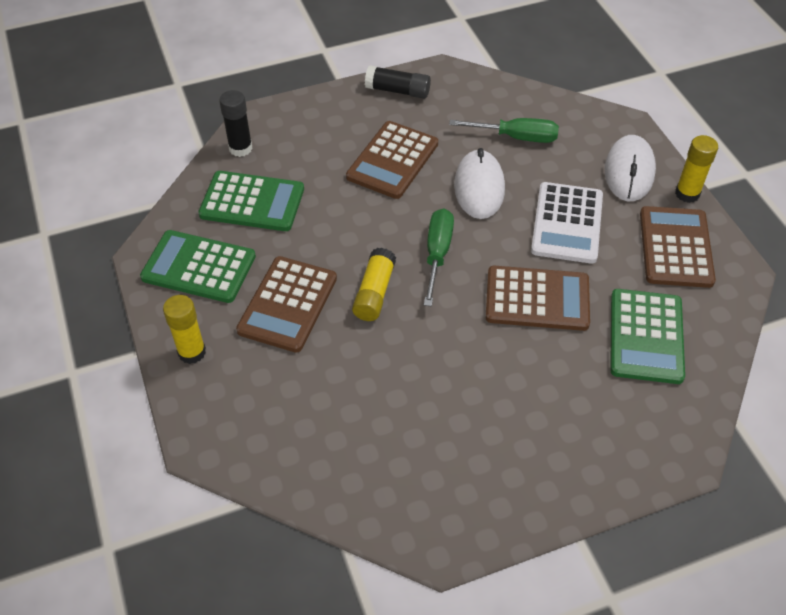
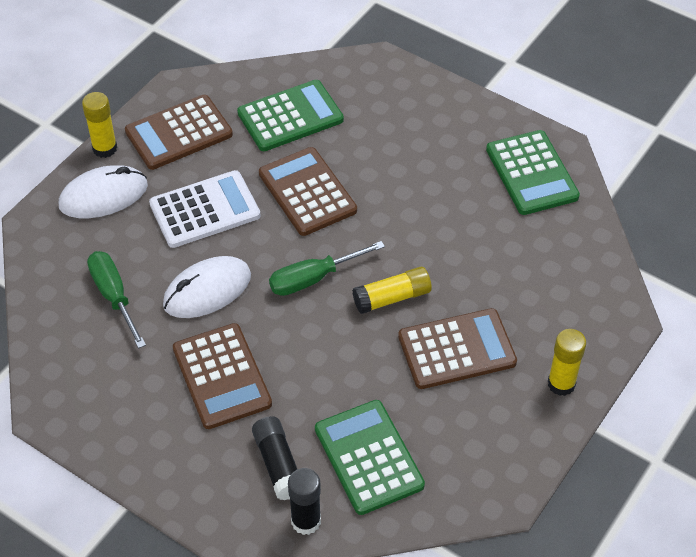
camera: 125 degrees left, 0 degrees up
(199, 267) = (478, 444): green calculator -> green calculator (531, 173)
(392, 160) = (221, 376): brown calculator -> brown calculator turned 75 degrees clockwise
(398, 91) = (109, 433): black glue stick -> black glue stick (278, 464)

